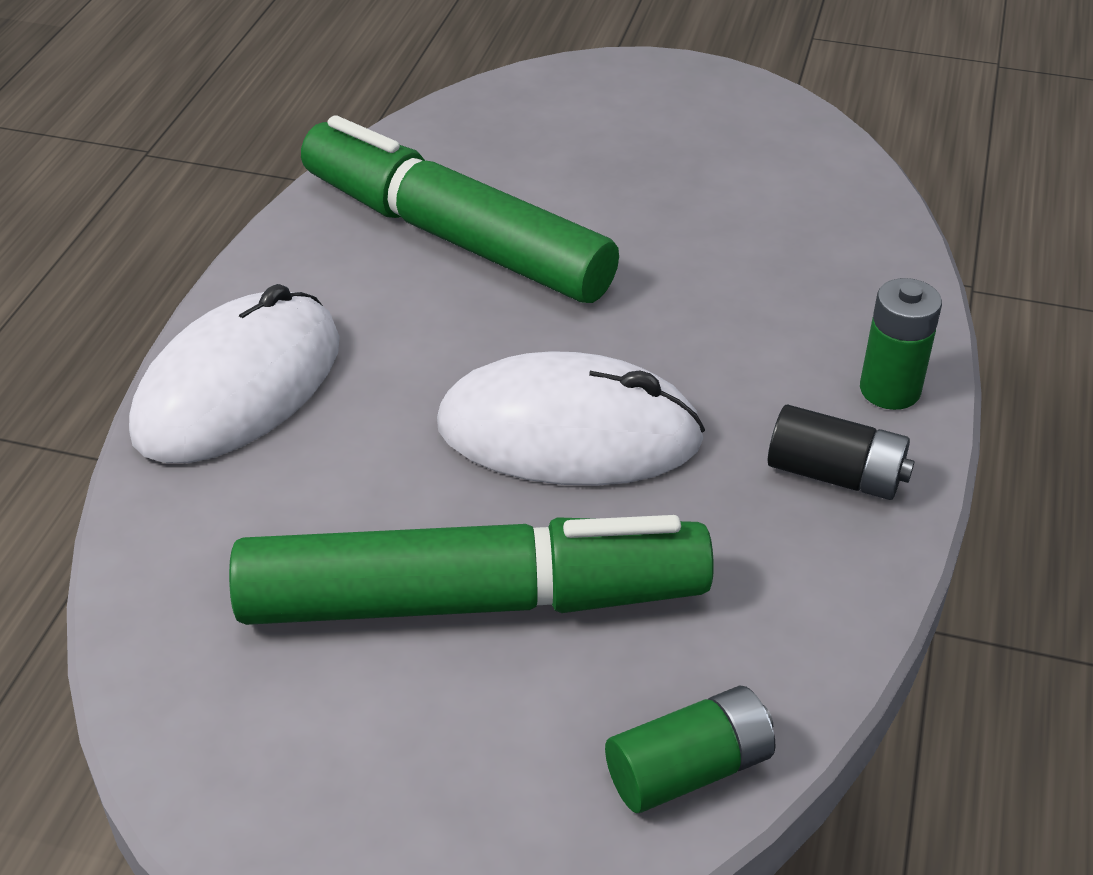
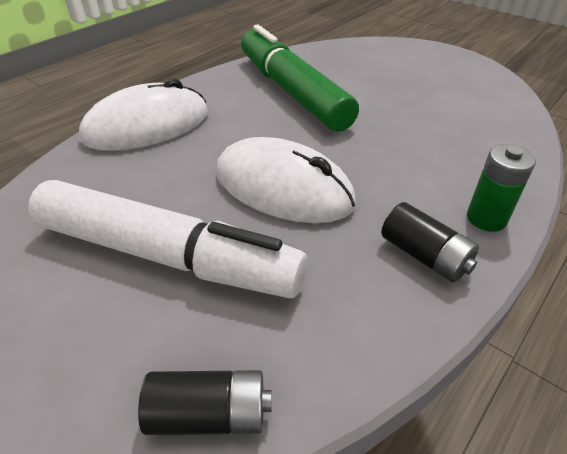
camera: 25 degrees right, 0 degrees up
(473, 601) = (167, 256): green marker -> white marker
(689, 769) = (209, 414): green battery -> black battery

